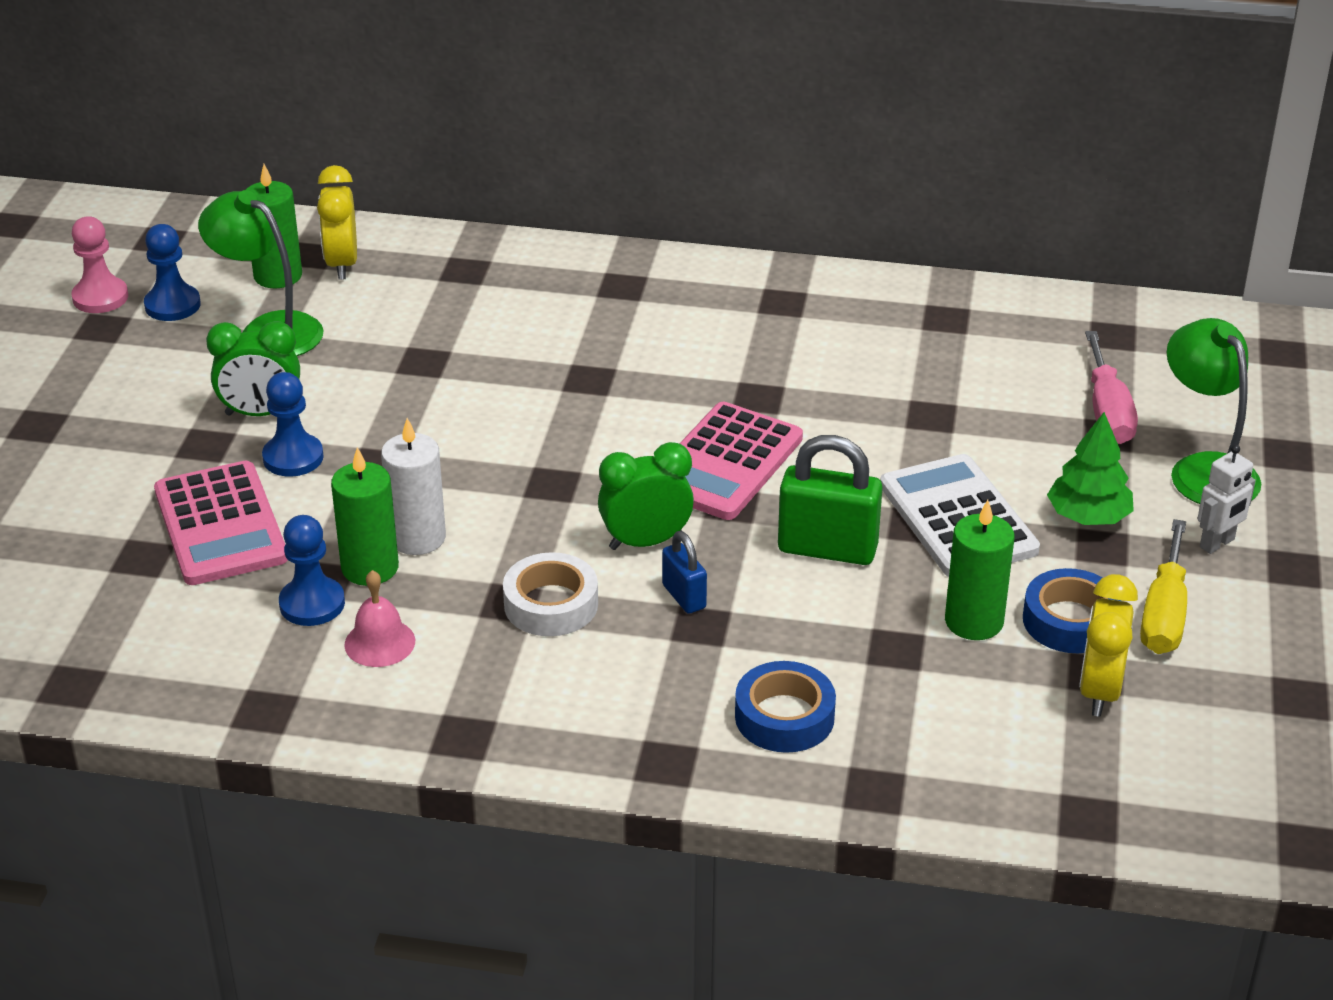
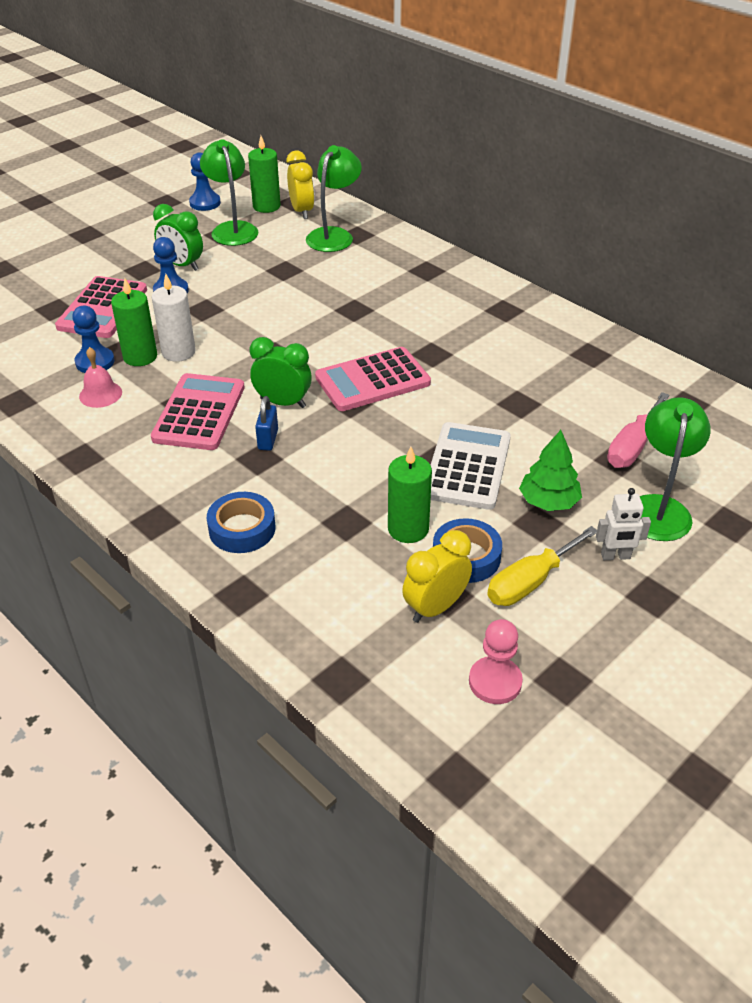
camera: 35 degrees right, 5 degrees up
(100, 297) = (179, 189): pink pawn -> pink pawn (495, 682)
(342, 264) = (302, 211): yellow clock -> yellow clock turned 135 degrees clockwise
(434, 283) = (334, 235): none -> green lamp
(551, 604) = (199, 413): white tape -> pink calculator
(827, 549) = (373, 450): green padlock -> none

